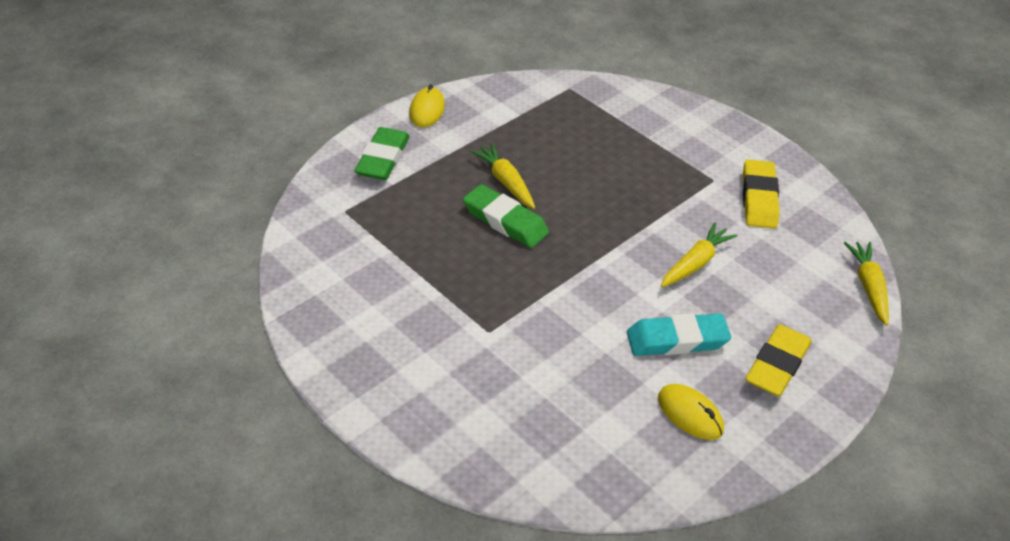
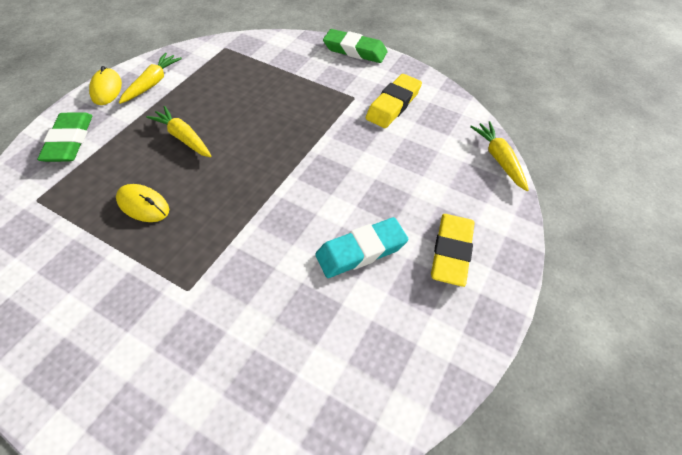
camera: 15 degrees left, 10 degrees up
(505, 221) = (188, 174): green eraser -> green eraser (355, 50)
(690, 414) = (391, 326): yellow mouse -> yellow mouse (143, 205)
(695, 263) = (358, 173): yellow carrot -> yellow carrot (152, 83)
(759, 199) = (393, 105): yellow eraser -> yellow eraser turned 45 degrees clockwise

